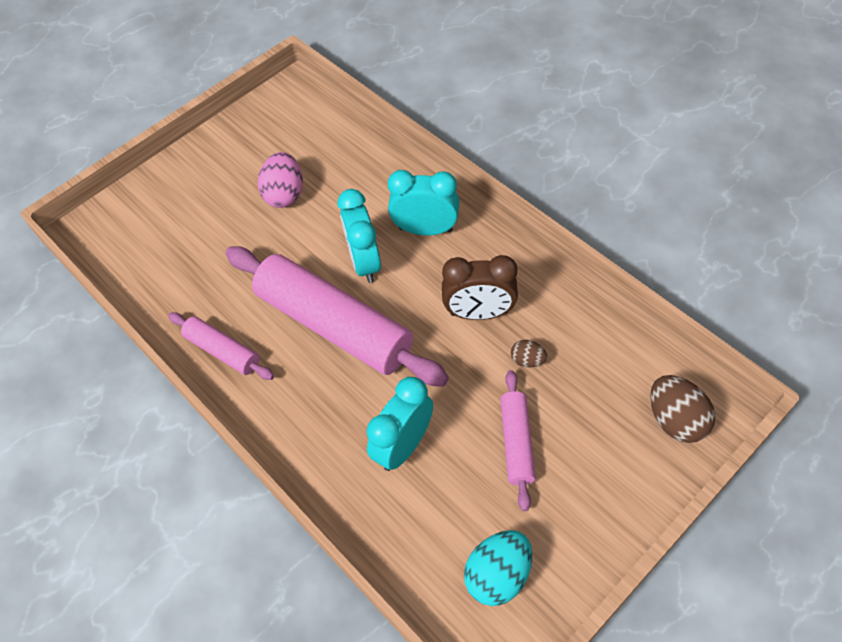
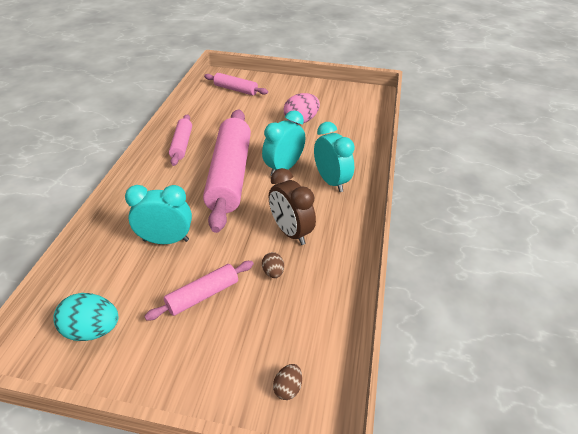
camera: 50 degrees right, 15 degrees down
(144, 228) = (235, 89): none -> pink rolling pin
(675, 420) = (288, 388): brown egg -> brown egg, size x0.54

